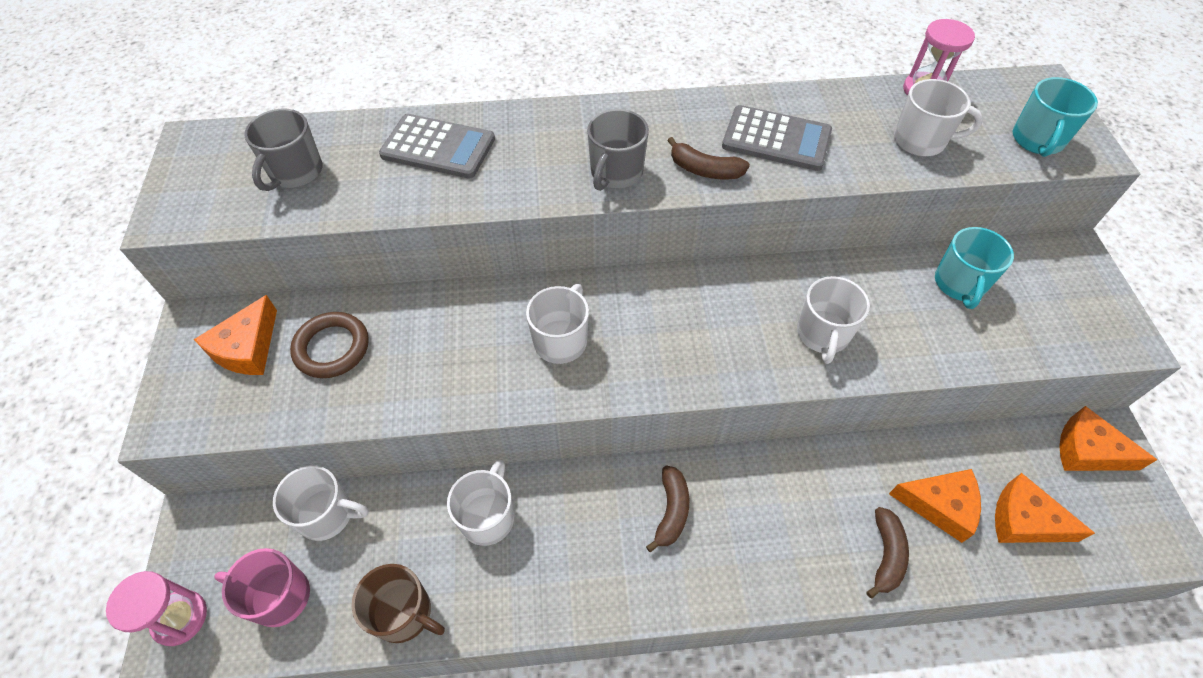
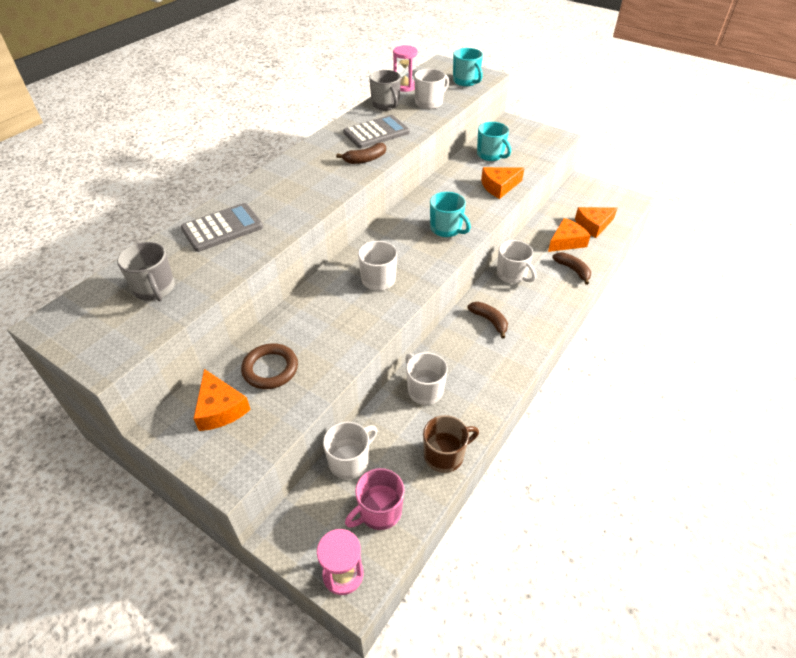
camera: 50 degrees left, 10 degrees down
(616, 173) = (329, 183): grey mug -> grey mug (386, 105)
(732, 345) = (446, 229): none -> turquoise mug
(822, 334) = (471, 202): white mug -> white mug (512, 275)
(1087, 451) = (581, 191): orange cheese -> orange cheese (499, 186)

